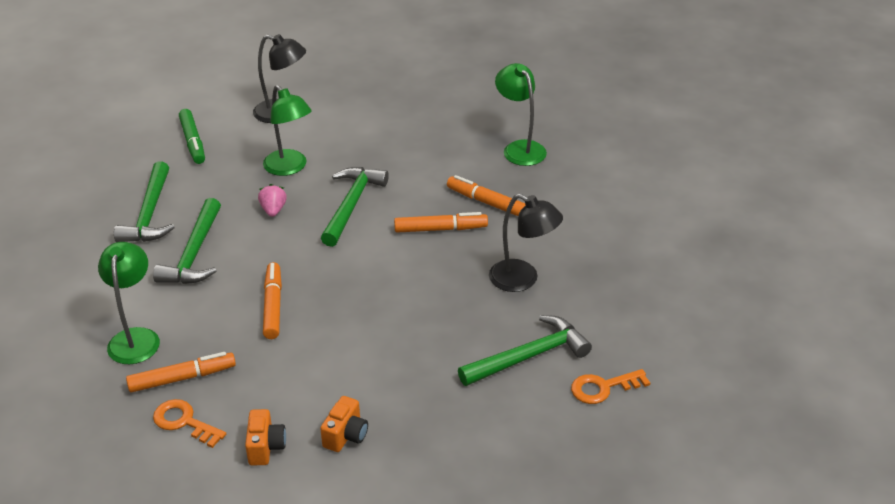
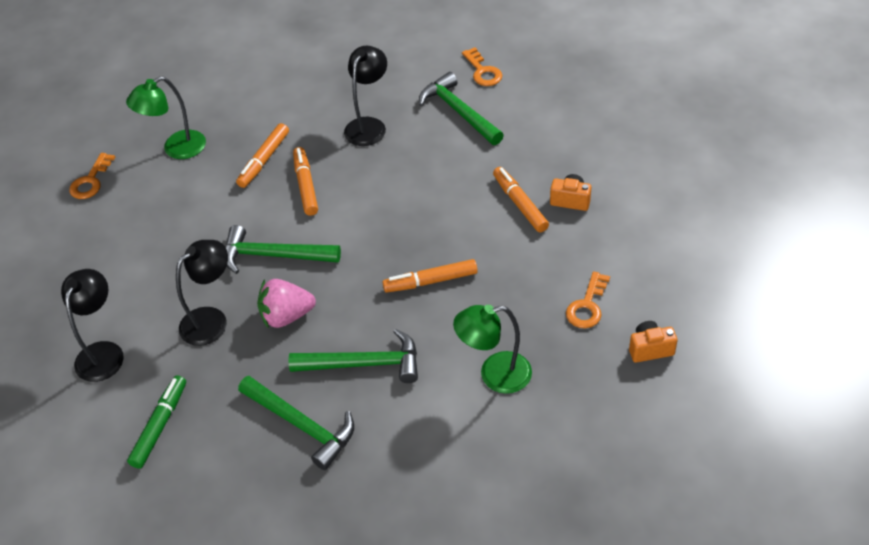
camera: 95 degrees left, 10 degrees up
(149, 214) = (302, 425): green hammer -> green hammer turned 45 degrees clockwise
(182, 378) = (537, 322): orange marker -> orange marker (520, 204)
(193, 142) = (160, 425): green marker -> green marker turned 45 degrees counterclockwise
(265, 447) = (597, 245): orange camera -> orange camera (650, 349)
(273, 210) = (286, 316): pink strawberry -> pink strawberry, size x1.62
(290, 168) = (211, 320): green lamp -> black lamp
(489, 101) = (91, 181): none -> orange key

